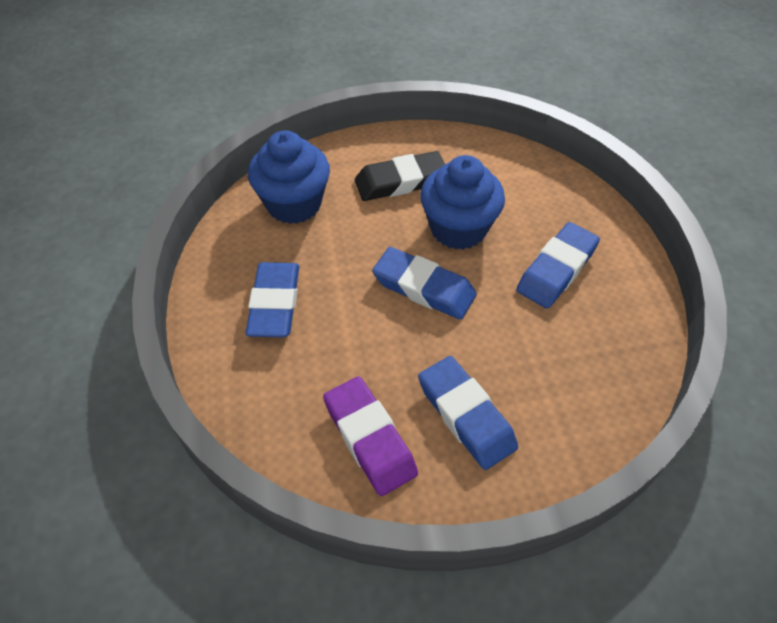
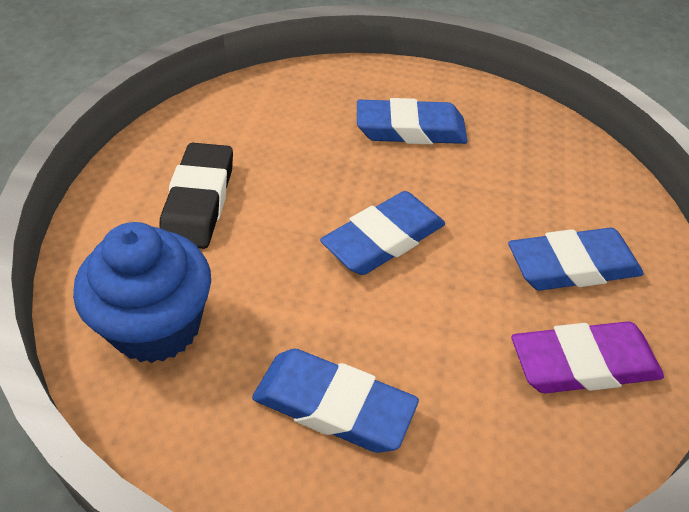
camera: 70 degrees left, 5 degrees down
(458, 228) = (310, 179): blue cupcake -> none
(556, 269) = (410, 130): blue eraser -> blue eraser turned 60 degrees counterclockwise

